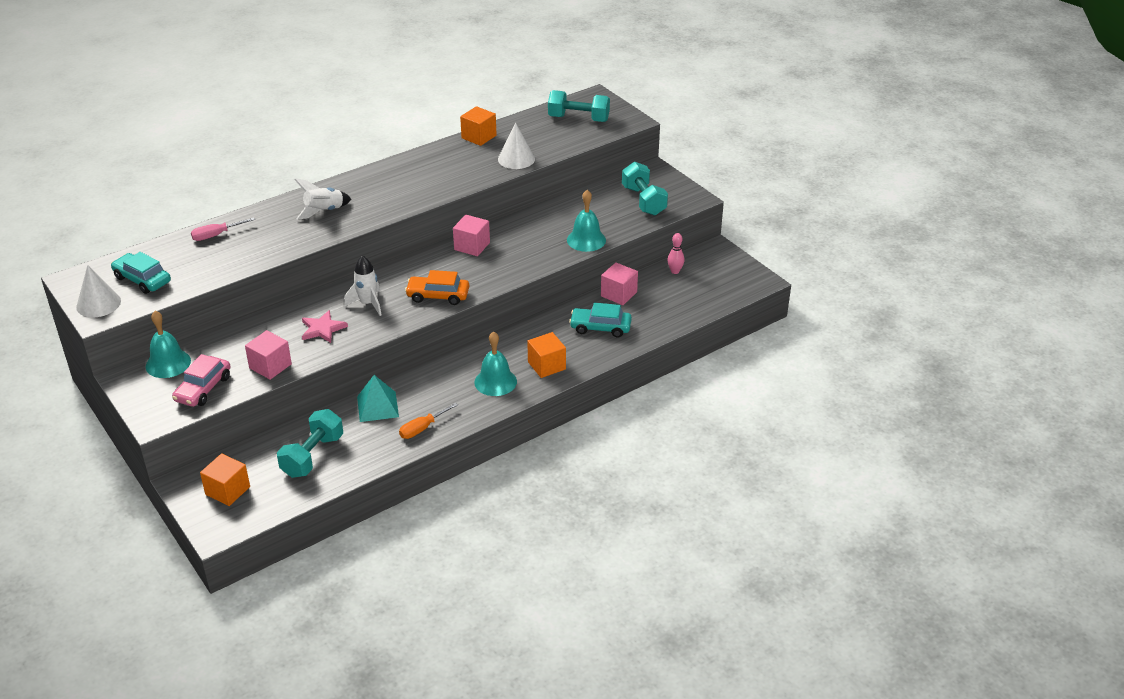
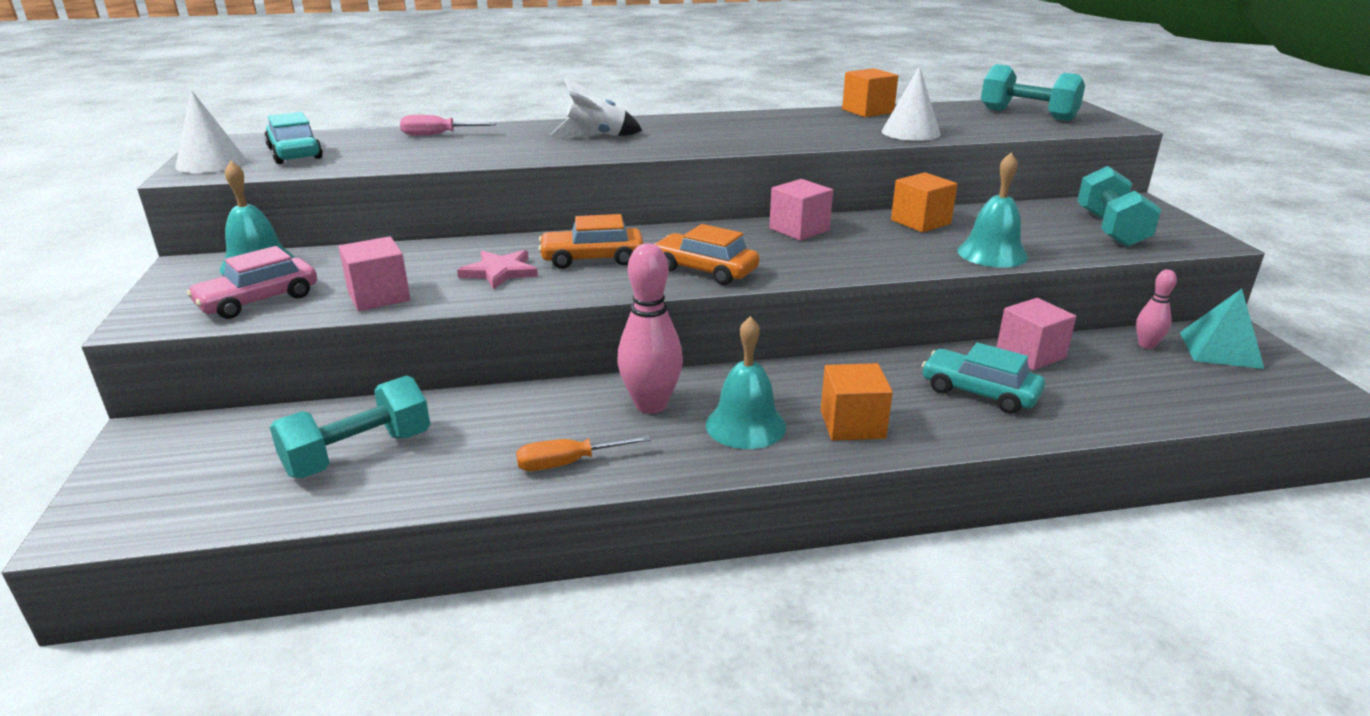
camera: 25 degrees right, 10 degrees down
(227, 490) = (182, 467): orange cube -> orange cube (920, 222)
(368, 304) = (592, 258): white rocket -> orange car
(378, 406) = (525, 410): turquoise pyramid -> turquoise pyramid (1220, 350)
(441, 384) = (651, 405): none -> pink bowling pin

